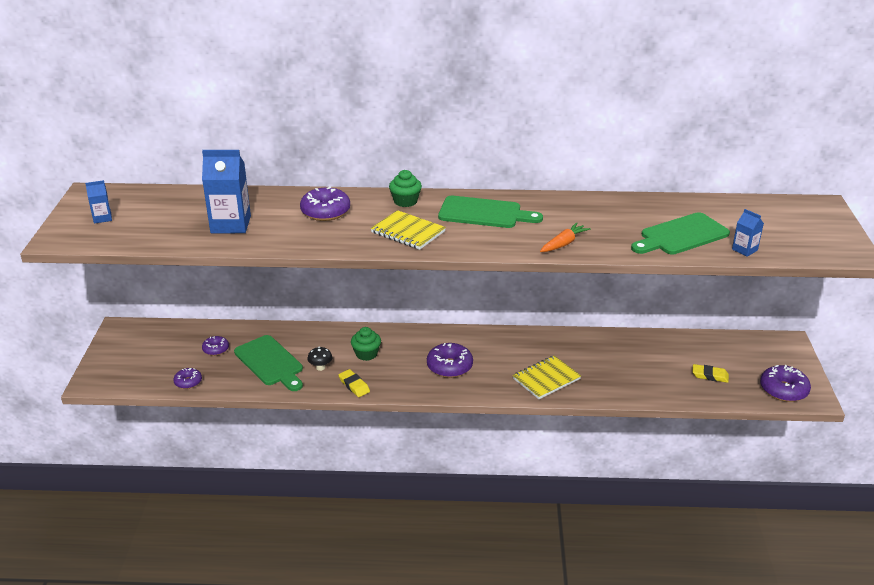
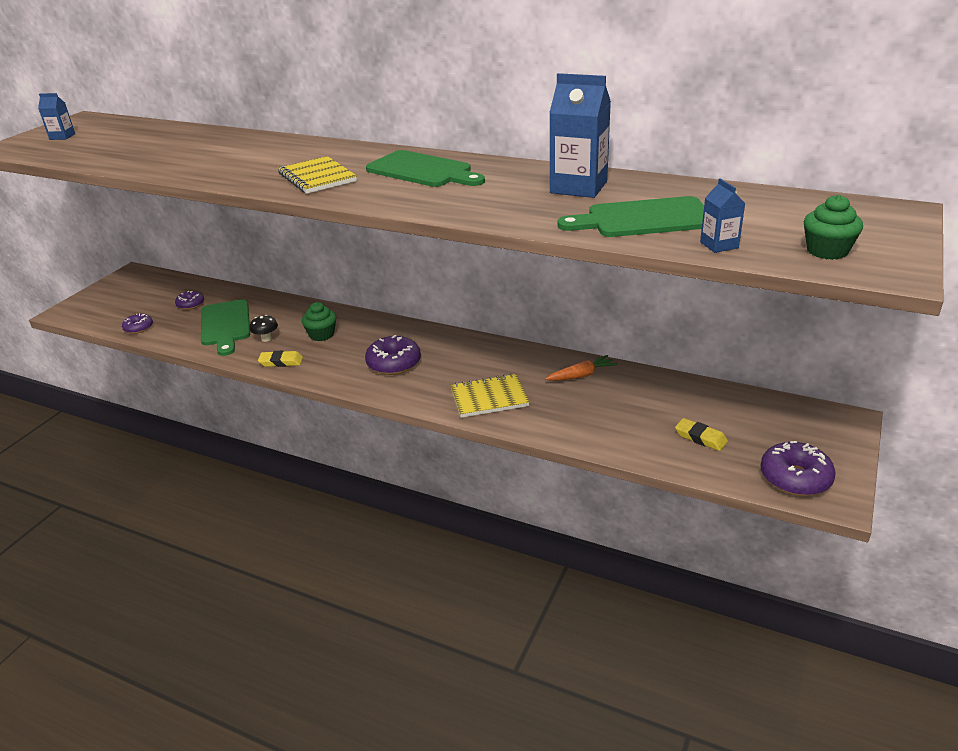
camera: 25 degrees right, 0 degrees up
(231, 224) = (159, 153): blue carton -> blue carton (578, 187)
(325, 212) = (260, 152): purple donut -> none
(354, 385) = (281, 362): yellow eraser -> yellow eraser turned 75 degrees counterclockwise
(405, 201) = (352, 152): green cupcake -> green cupcake (827, 251)
(563, 243) = (478, 208): orange carrot -> orange carrot (581, 375)

